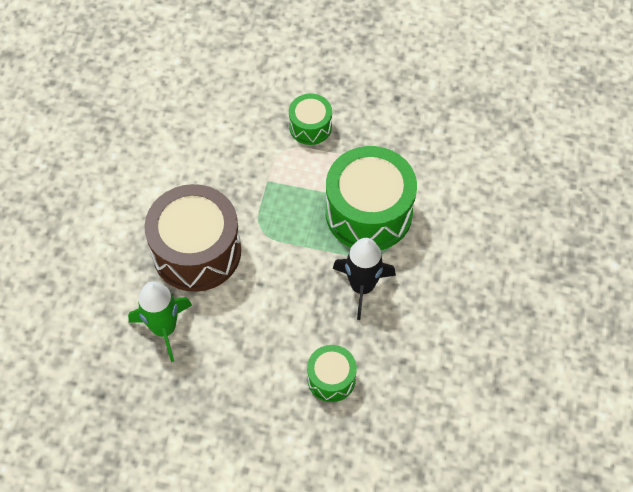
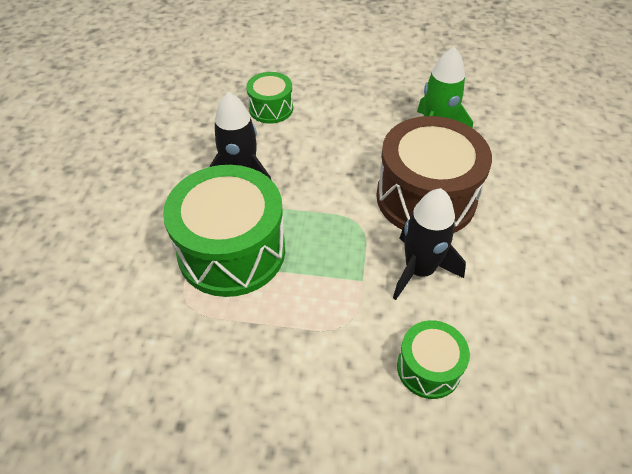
camera: 175 degrees right, 10 degrees down
(221, 185) = (419, 270): none -> black rocket
(310, 127) = (314, 362): green drum -> green drum (428, 368)

